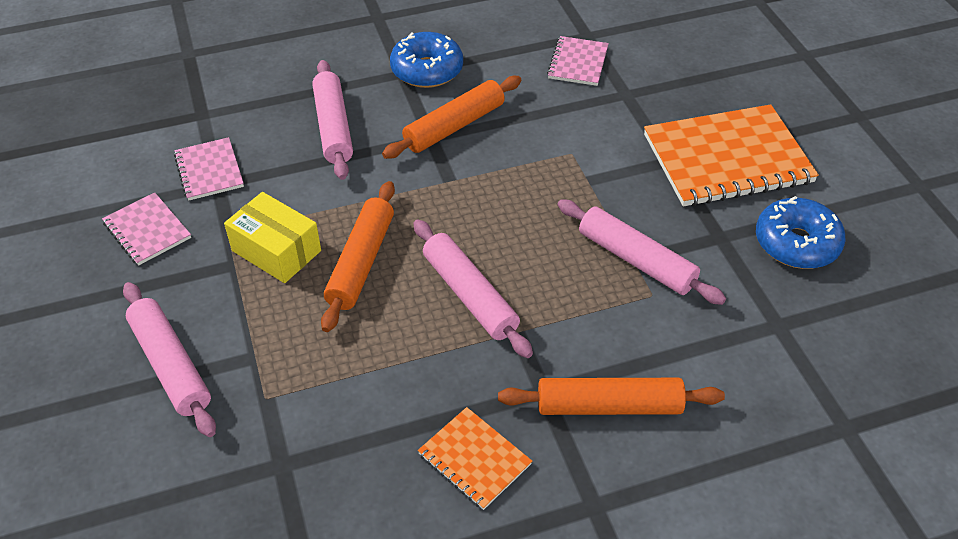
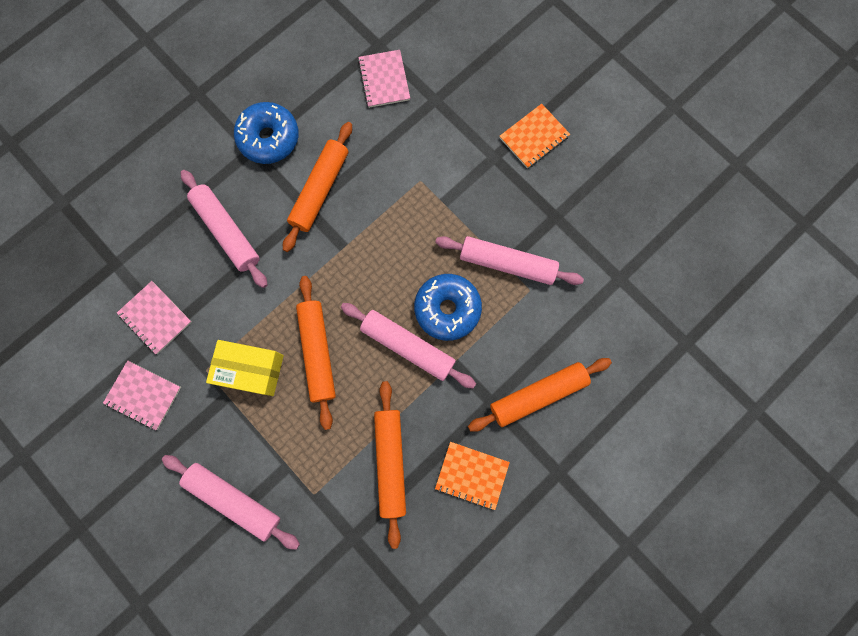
camera: 25 degrees left, 30 degrees up
(379, 402) = (391, 461): none -> orange rolling pin
(727, 159) = (534, 137): orange notebook -> orange notebook, size x0.51
(796, 243) = (608, 200): blue donut -> blue donut (447, 309)

